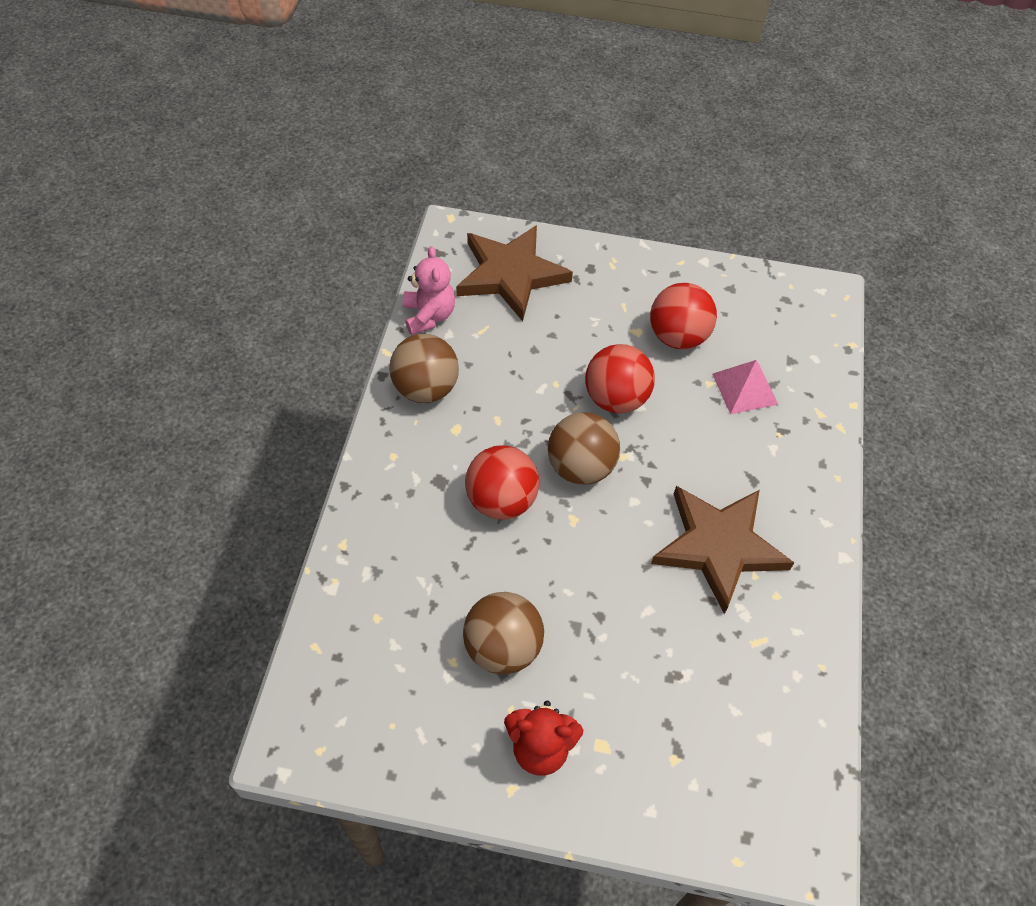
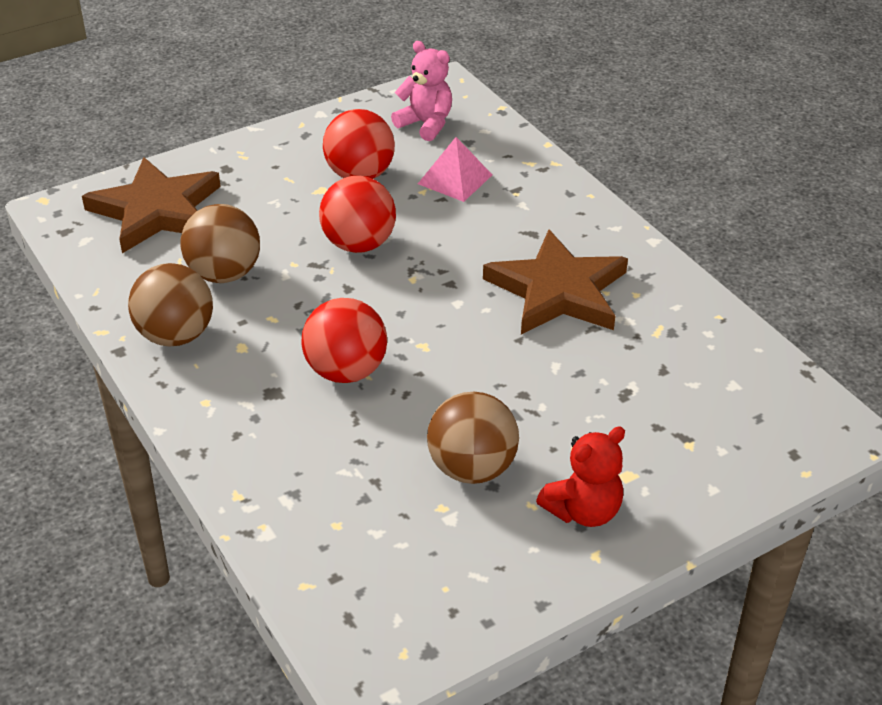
camera: 40 degrees left, 15 degrees down
(429, 316) = (112, 282): pink teddy bear -> pink teddy bear (425, 124)
(580, 467) = (386, 307): brown ball -> brown ball (224, 274)

